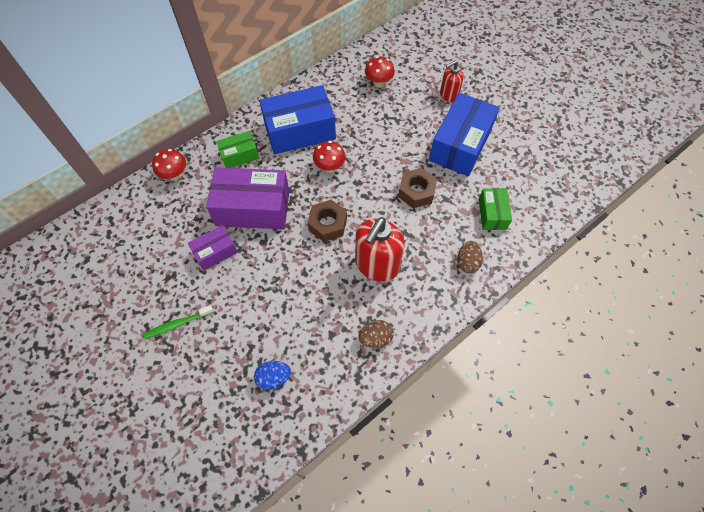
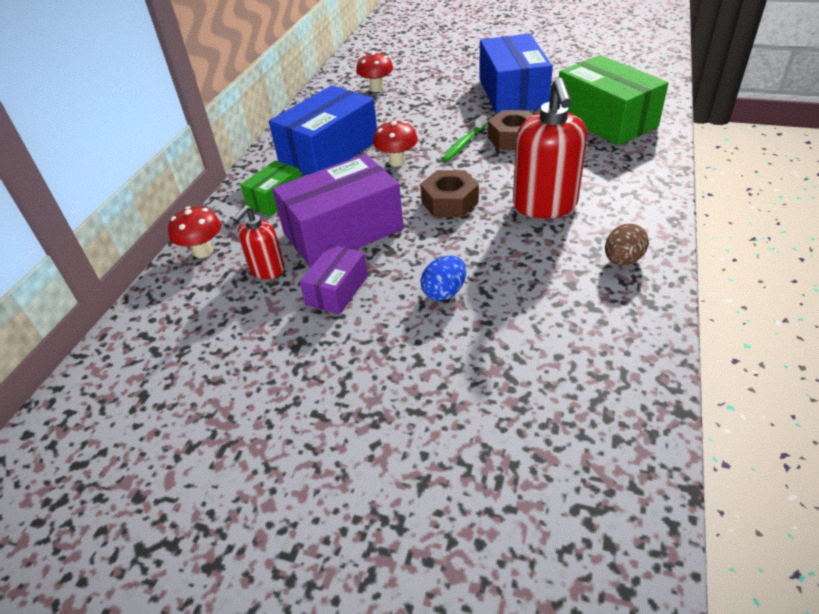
camera: 30 degrees left, 20 degrees down
(177, 324) = (361, 385): green toothbrush -> green toothbrush (464, 143)
(274, 377) = (555, 361): blue egg -> blue egg (444, 292)
(448, 95) = (457, 70): red soap dispenser -> red soap dispenser (267, 270)
(467, 262) = (630, 160): brown egg -> none
(492, 214) = (605, 120): green box -> green box, size x1.90

